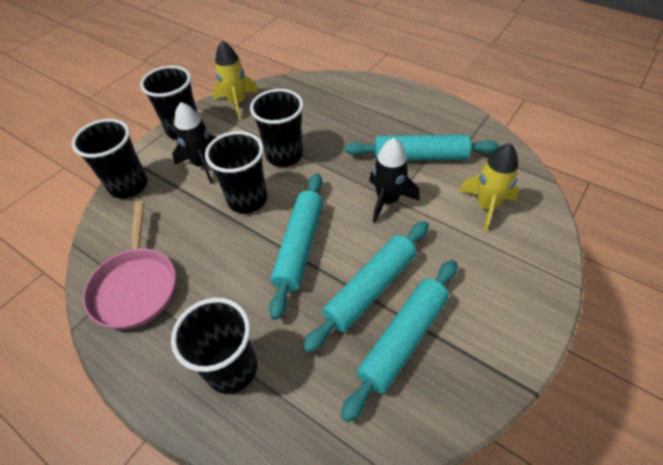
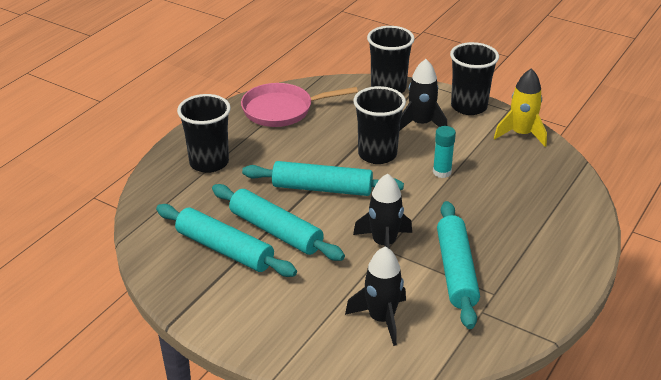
camera: 85 degrees right, 15 degrees down
(284, 155) = (442, 172): black cup -> turquoise glue stick
(486, 206) = (381, 319): yellow rocket -> black rocket

